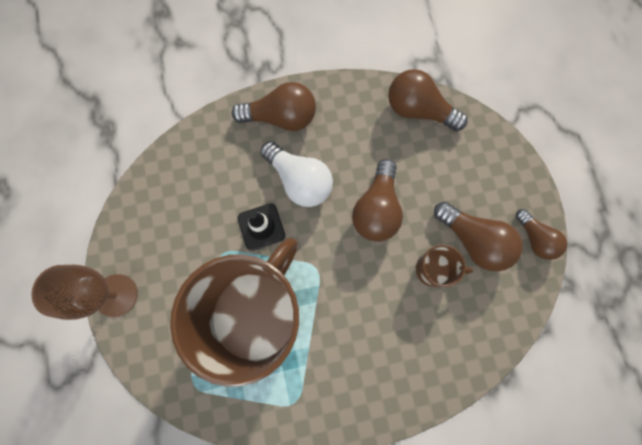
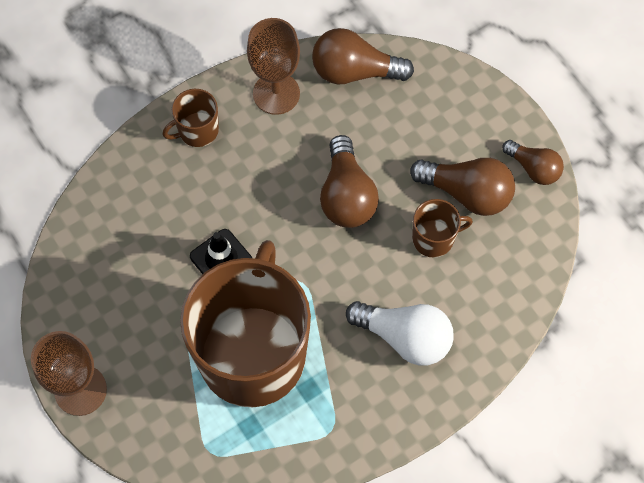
camera: 20 degrees left, 10 degrees down
(281, 117) = (197, 130): brown light bulb -> brown mug
(299, 181) = (246, 194): white light bulb -> white light bulb (405, 337)
(351, 108) = (276, 93): none -> brown goblet

